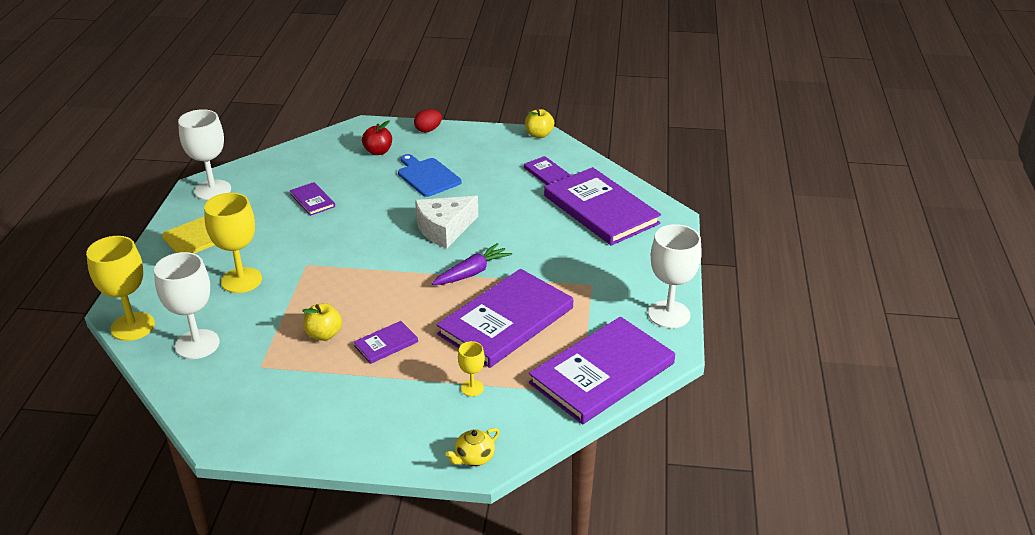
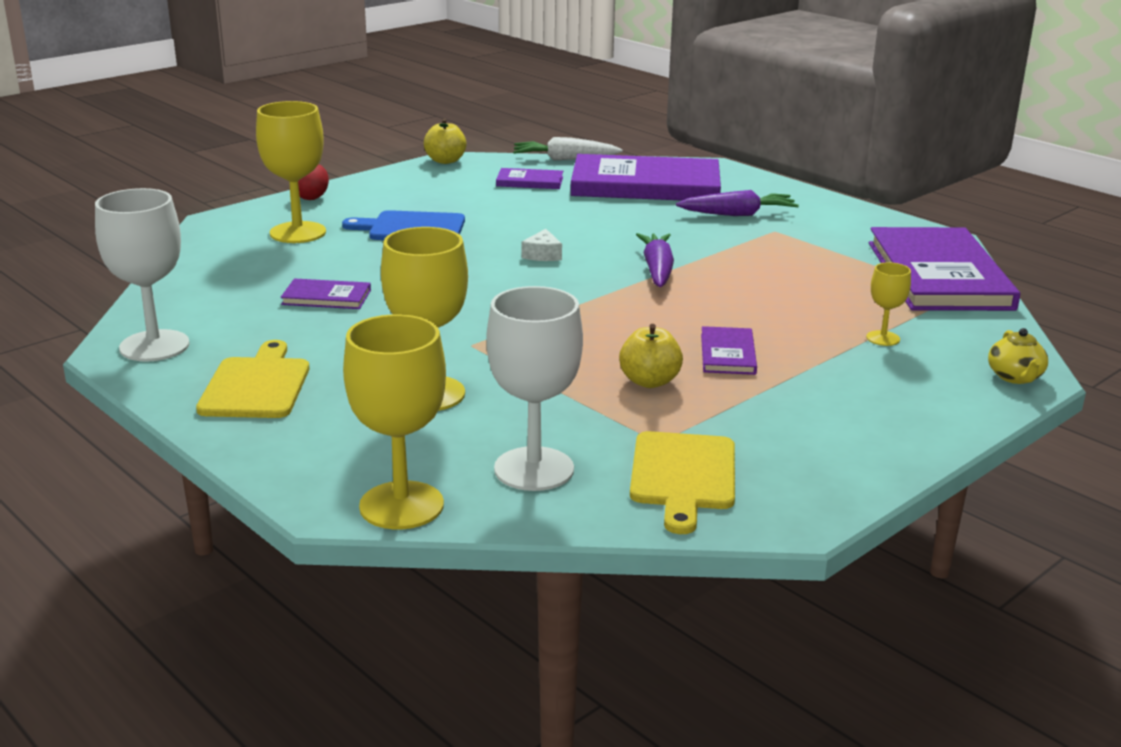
camera: 50 degrees left, 10 degrees down
(231, 389) = (683, 476): none -> yellow cutting board
(378, 152) = (298, 233): red apple -> yellow goblet
(444, 229) = (542, 255): white cheese -> white cheese, size x0.46
(506, 321) = (779, 284): purple book -> none
(599, 261) = (738, 214): none -> purple carrot
(601, 165) = (564, 159): none -> white carrot
(669, 314) = (878, 220): white goblet -> none

